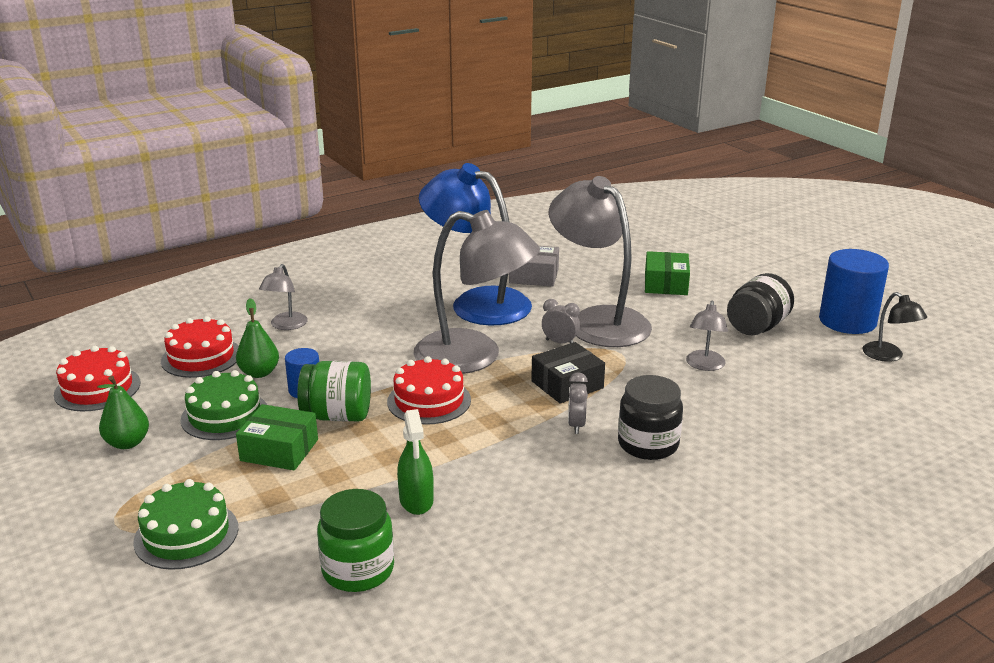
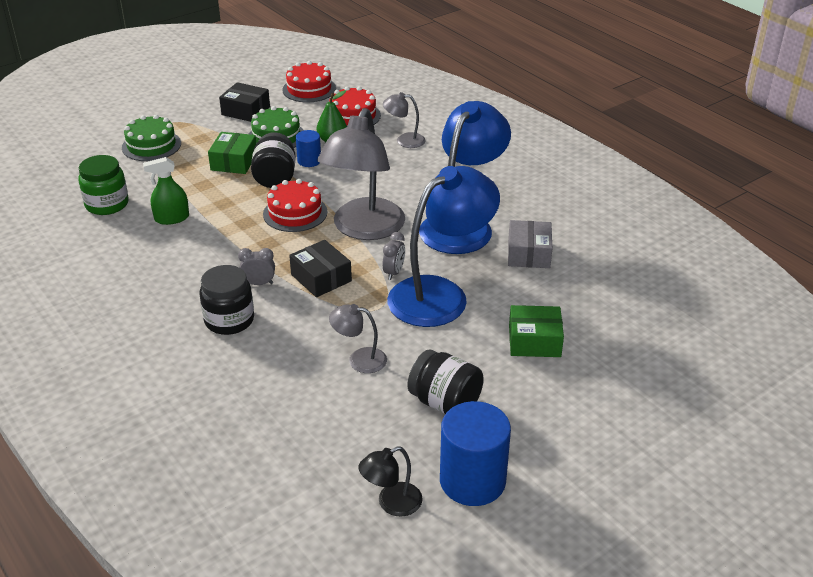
camera: 85 degrees right, 10 degrees up
(127, 443) = (245, 111): green pear -> black box
(337, 416) = (275, 177): green jar -> black jar
(598, 320) = (440, 294): grey lamp -> blue lamp

